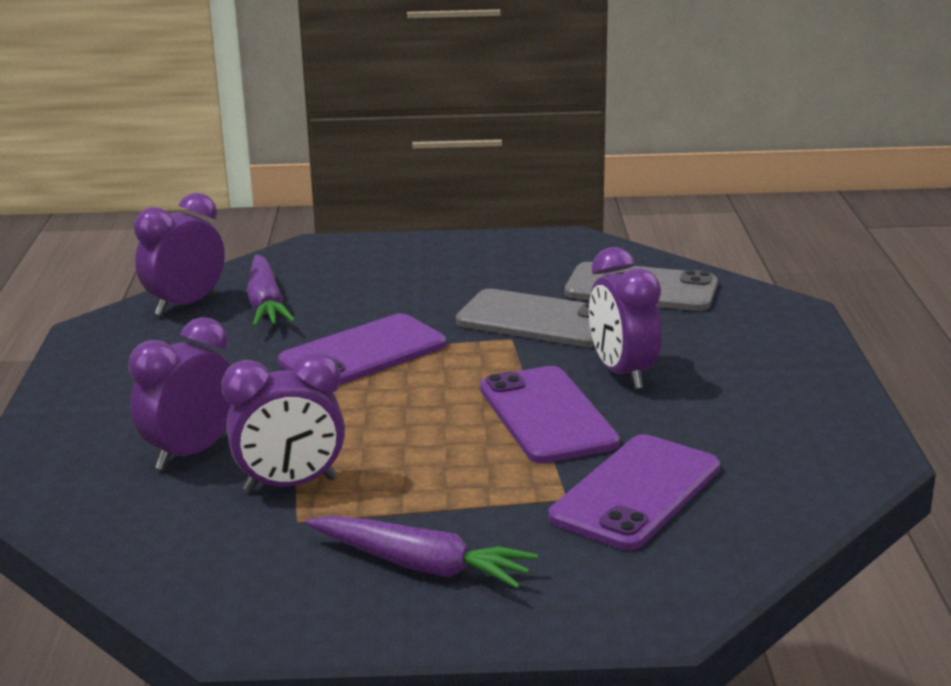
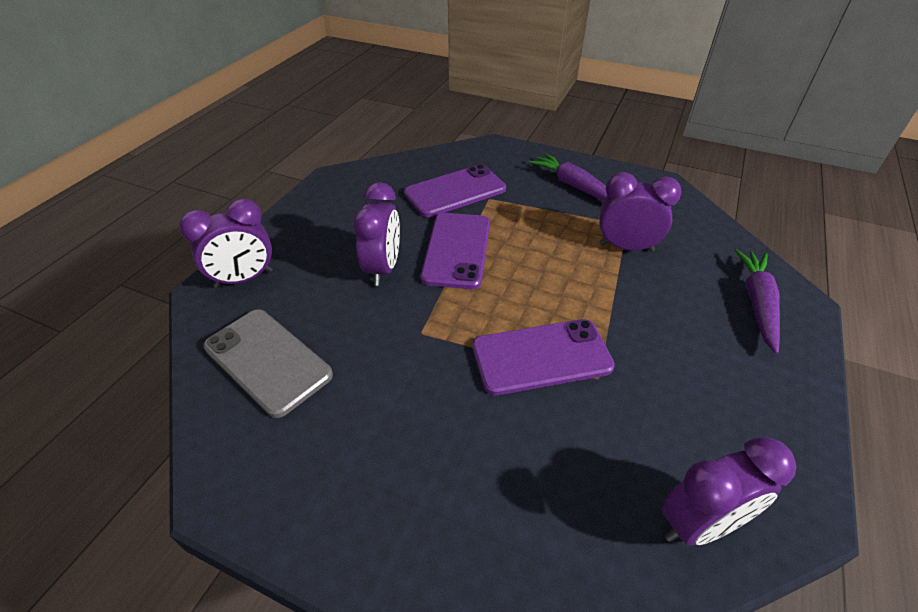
camera: 155 degrees left, 20 degrees up
(191, 453) = (685, 290): purple clock -> purple clock (244, 279)
(265, 304) = (608, 486): purple carrot -> purple carrot (757, 303)
(537, 320) = (384, 349): grey phone -> none

